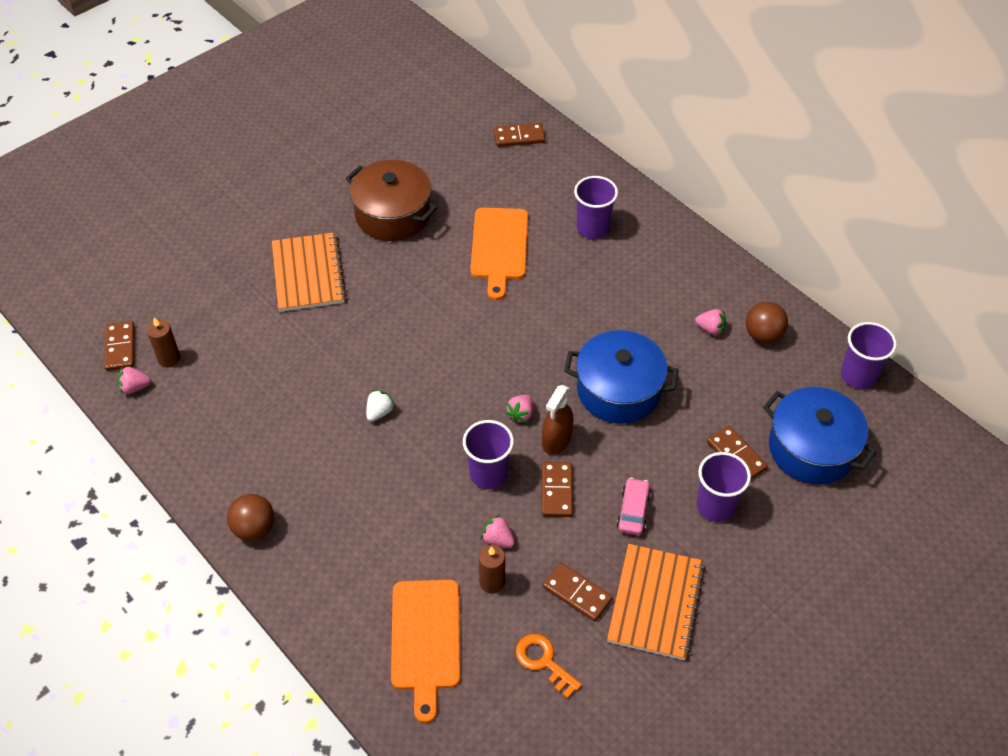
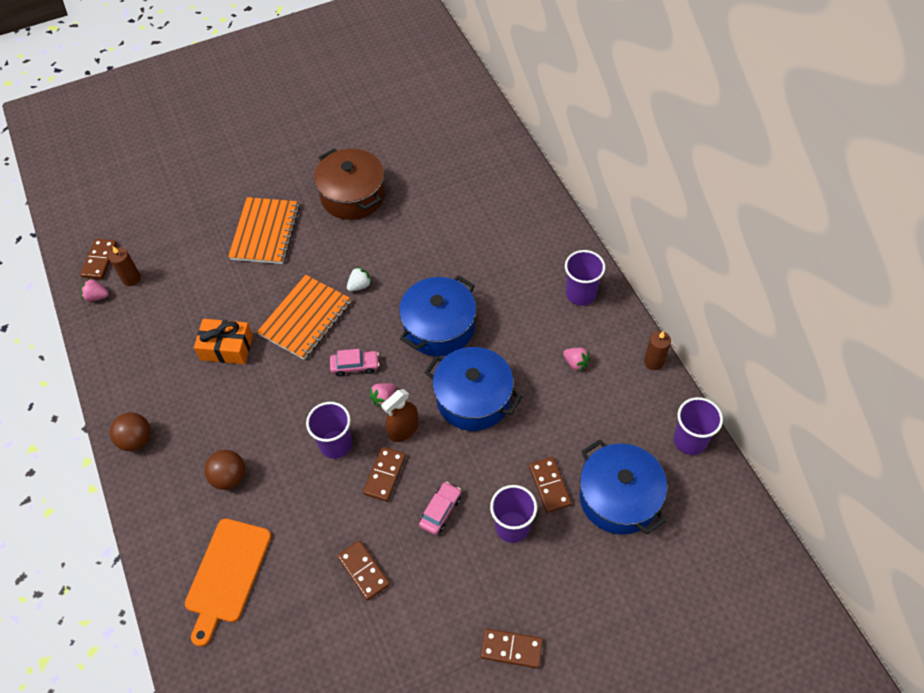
camera: 20 degrees right, 5 degrees up
(318, 405) = (226, 347): none -> orange gift
(379, 412) = (272, 366): white strawberry -> white strawberry (359, 285)
(474, 388) = (355, 366): none -> pink car
(492, 582) = (299, 540): brown candle -> brown candle (653, 362)
(498, 539) = (319, 504): pink strawberry -> none
(499, 247) = (427, 245): orange cutting board -> none
(519, 137) = (484, 149): brown domino -> brown domino (511, 649)
(543, 661) = (312, 623): orange key -> none
(550, 327) = (439, 327): none -> blue pot
(593, 228) = (512, 246): purple cup -> purple cup (581, 294)
(655, 603) = (425, 599): orange notebook -> orange notebook (305, 318)
(763, 335) = (620, 380): brown ball -> brown ball (229, 477)

